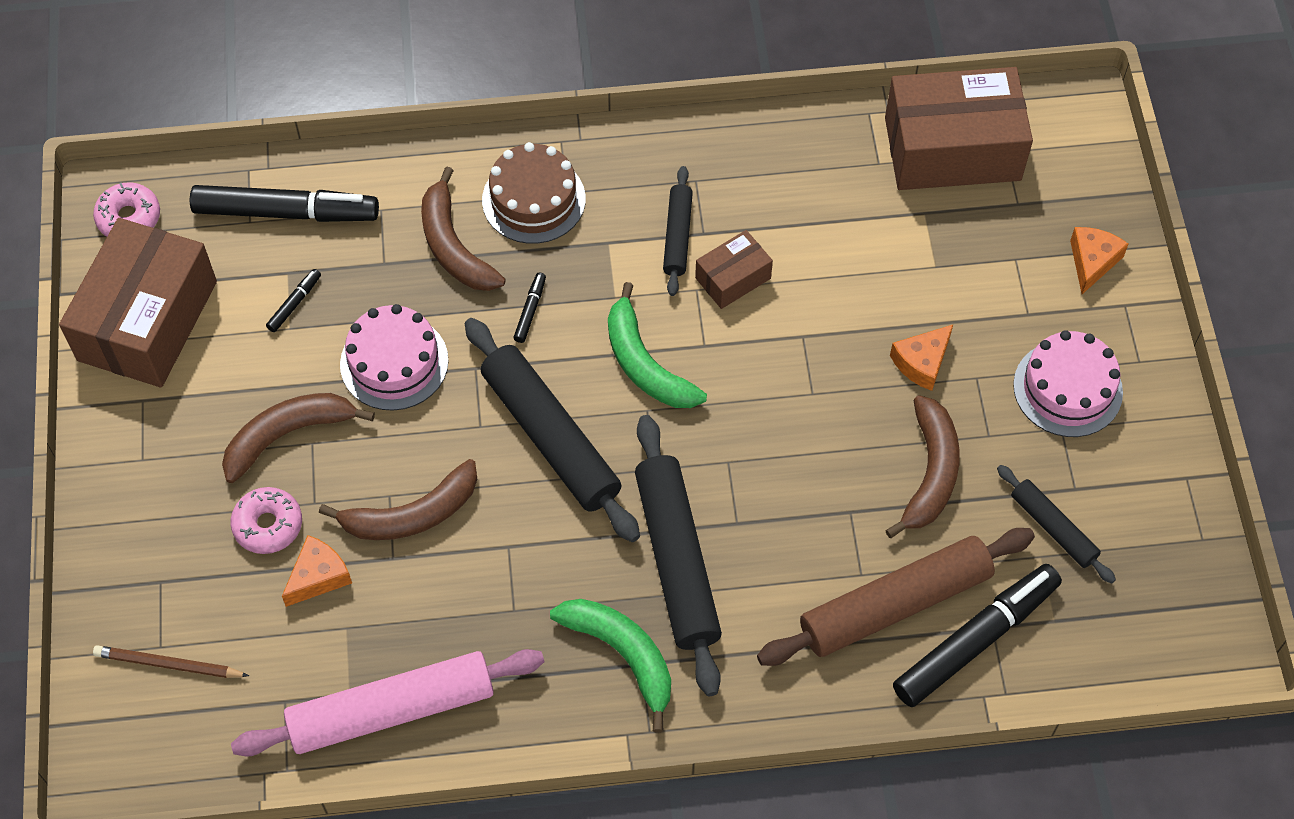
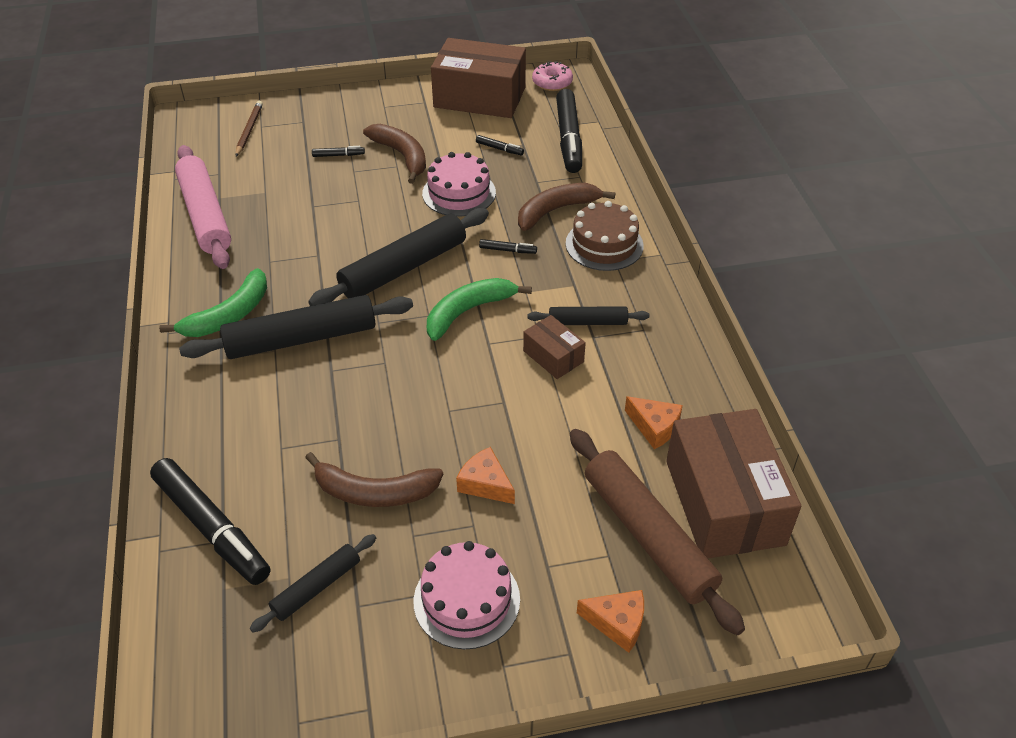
camera: 85 degrees right, 15 degrees down
(268, 525) = (338, 155): pink donut -> black marker
(318, 576) = (301, 178): orange cheese -> orange cheese (654, 427)
(411, 514) = (343, 210): brown banana -> none
(895, 605) = (251, 471): brown rolling pin -> brown rolling pin (648, 535)

